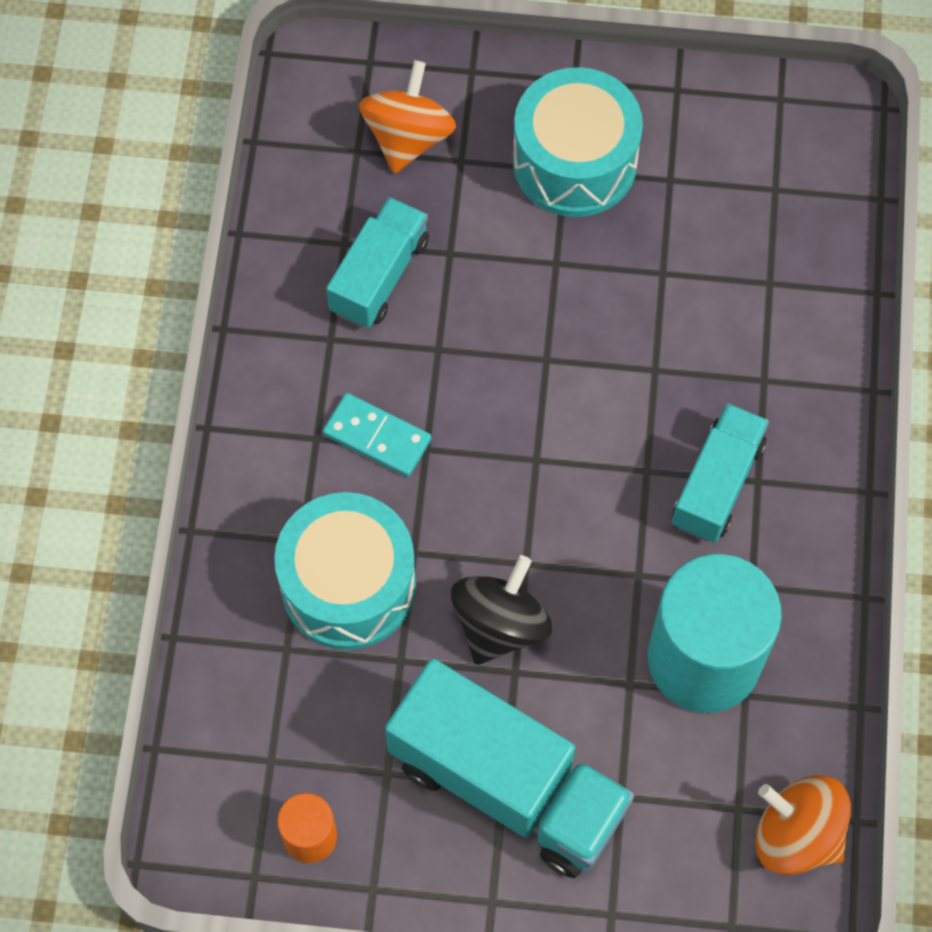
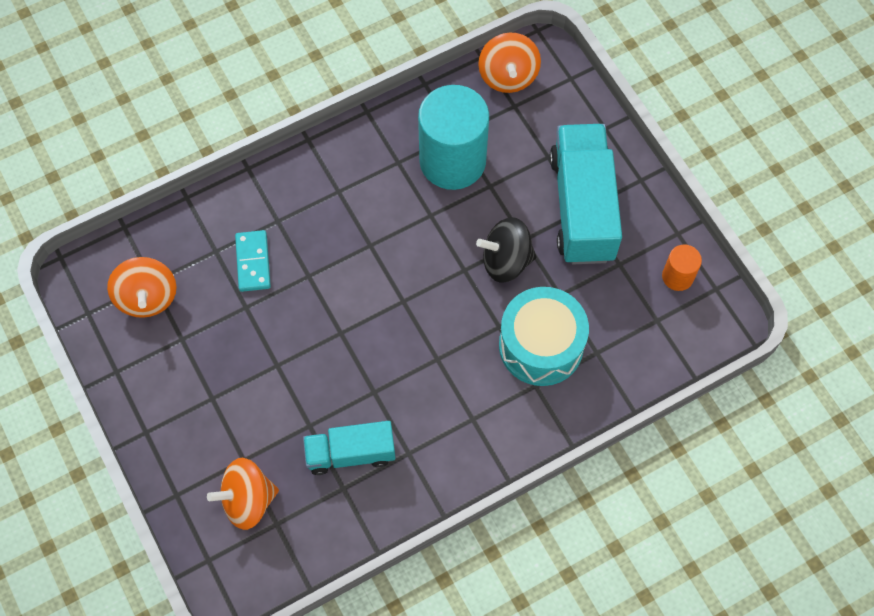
camera: 125 degrees left, 0 degrees up
(377, 437) = (449, 387): turquoise domino -> turquoise domino (253, 262)
(574, 162) = (203, 396): turquoise drum -> none
(717, 484) = (354, 208): turquoise truck -> none
(756, 172) = (147, 297): none -> orange spinning top

